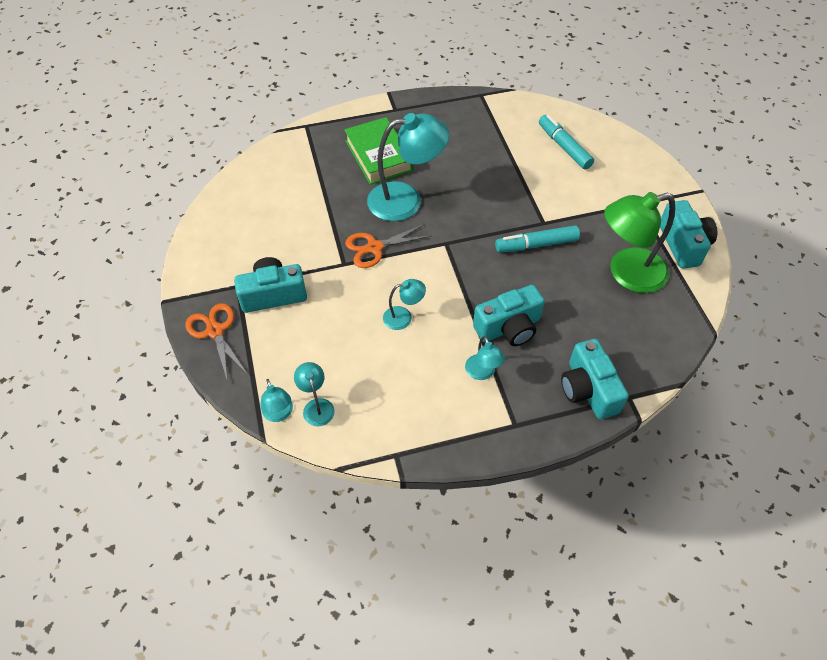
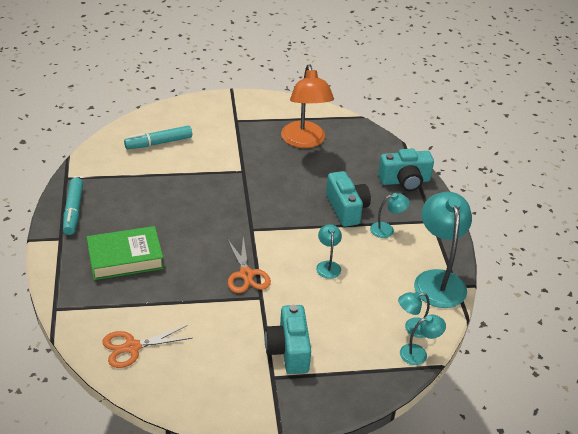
camera: 85 degrees left, 15 degrees down
(215, 331) = (326, 396): orange scissors -> orange scissors (132, 347)
(406, 200) = (192, 247): turquoise lamp -> turquoise lamp (438, 280)
(536, 245) = (266, 179): turquoise marker -> turquoise marker (73, 211)
(626, 273) = (305, 141): green lamp -> orange lamp
(683, 244) = (282, 110): turquoise camera -> none

